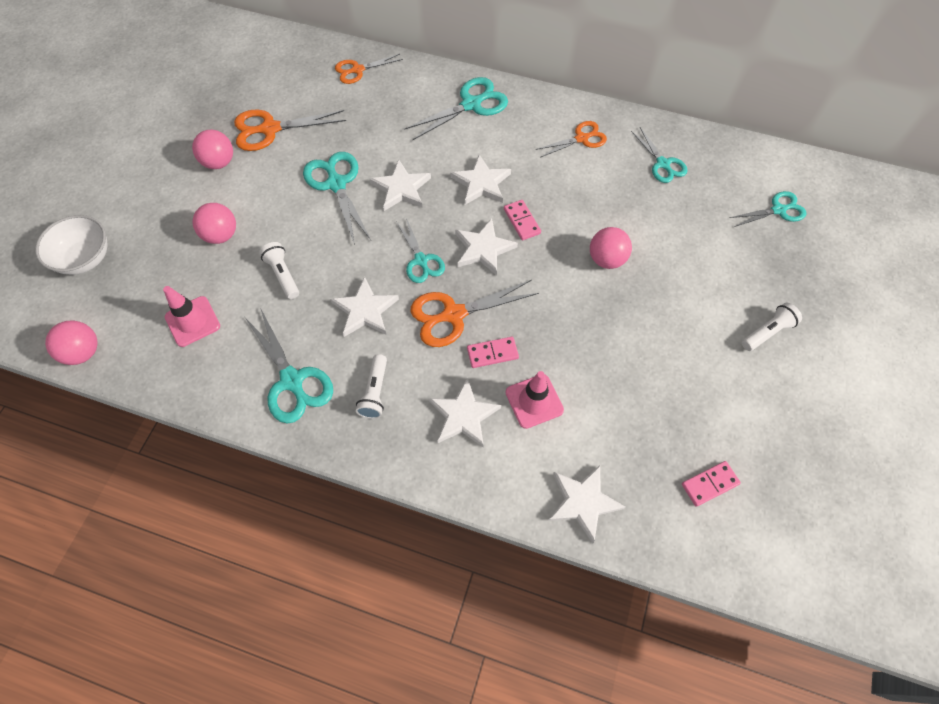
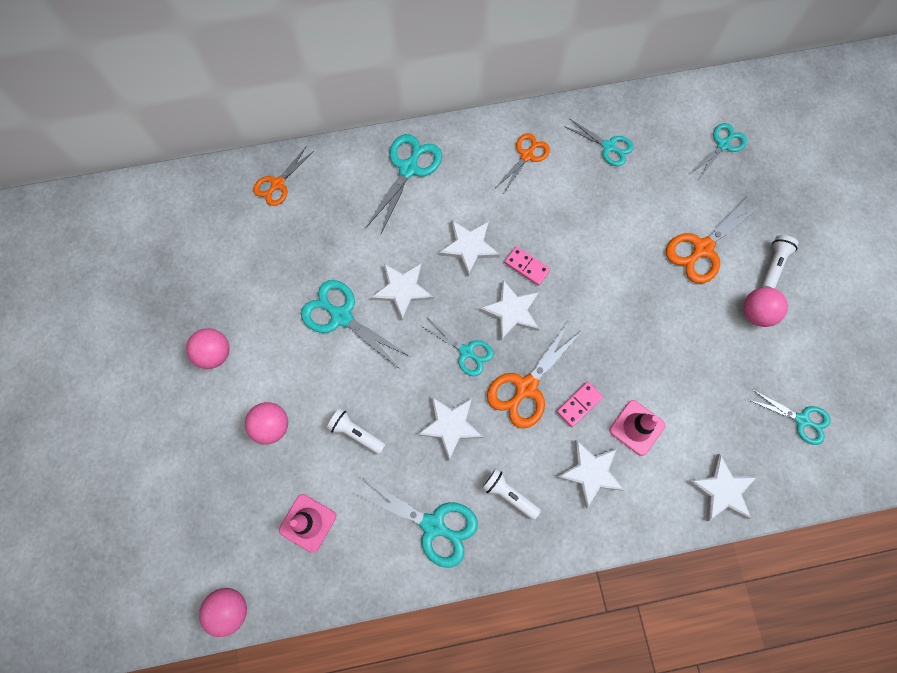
camera: 30 degrees left, 10 degrees up
(86, 258) = (160, 521): white bowl -> none
(270, 129) = (238, 292): orange scissors -> orange scissors (703, 248)
(375, 392) = (508, 494): white flashlight -> white flashlight turned 150 degrees clockwise
(606, 259) = (617, 266): pink ball -> pink ball (756, 313)
(709, 484) = (801, 420): pink domino -> turquoise scissors

